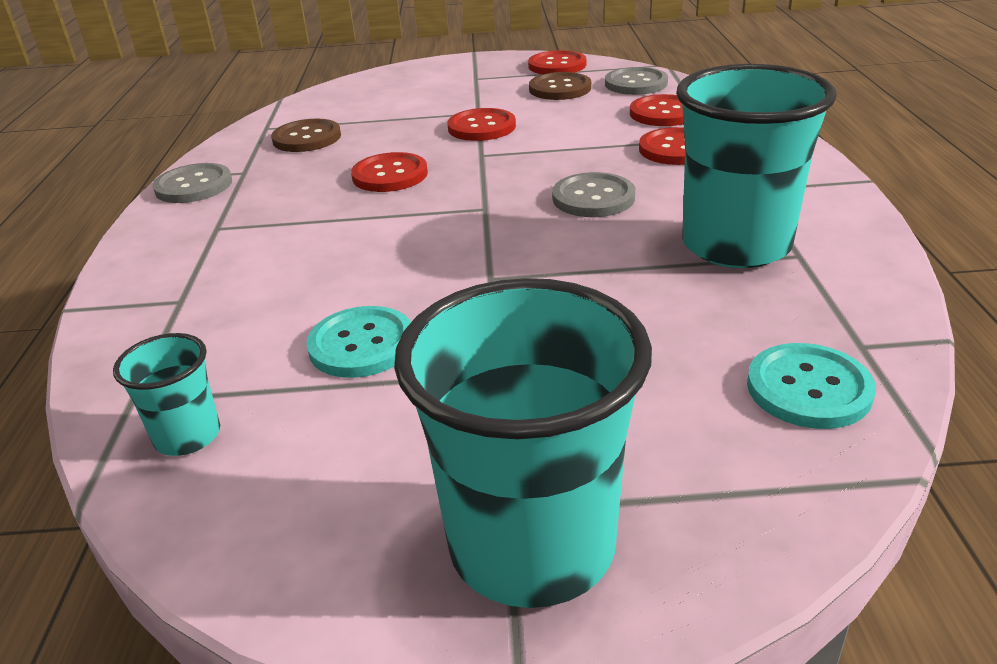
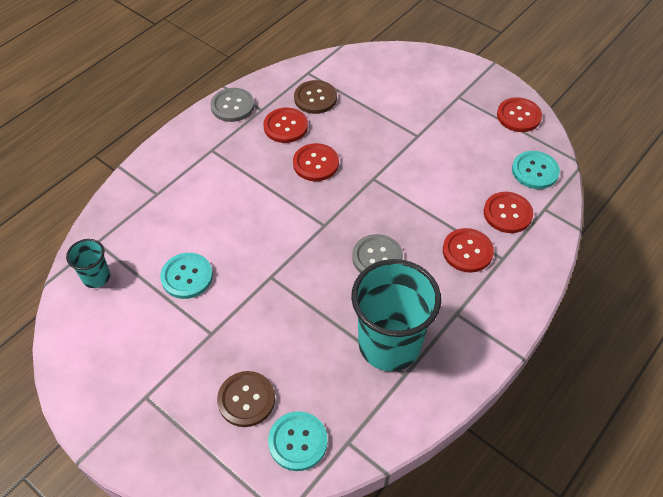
camera: 40 degrees right, 20 degrees up
(481, 127) = (402, 152): red button -> red button (285, 126)
(532, 545) = (136, 416): turquoise cup -> none
(560, 89) = (487, 144): brown button -> brown button (246, 399)
(636, 83) = (535, 171): grey button -> turquoise button

